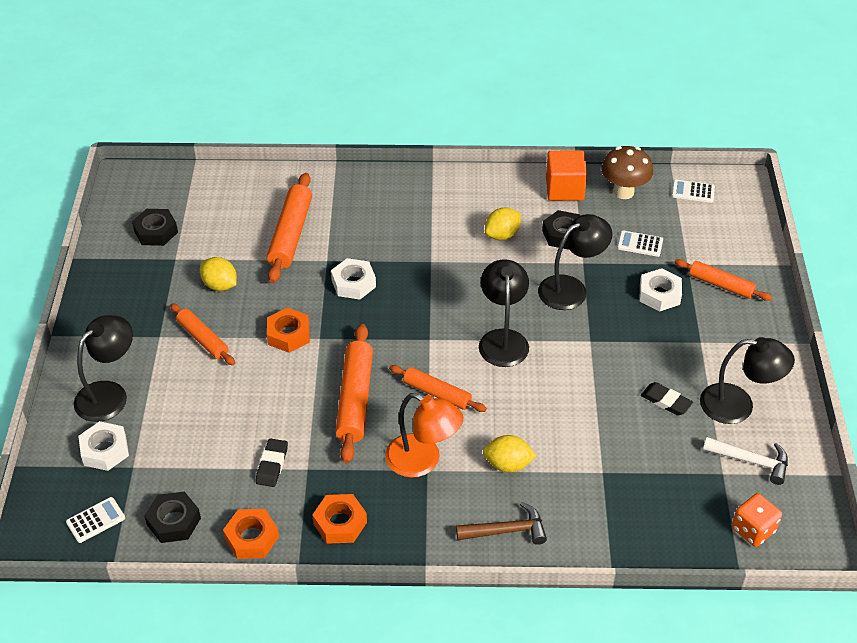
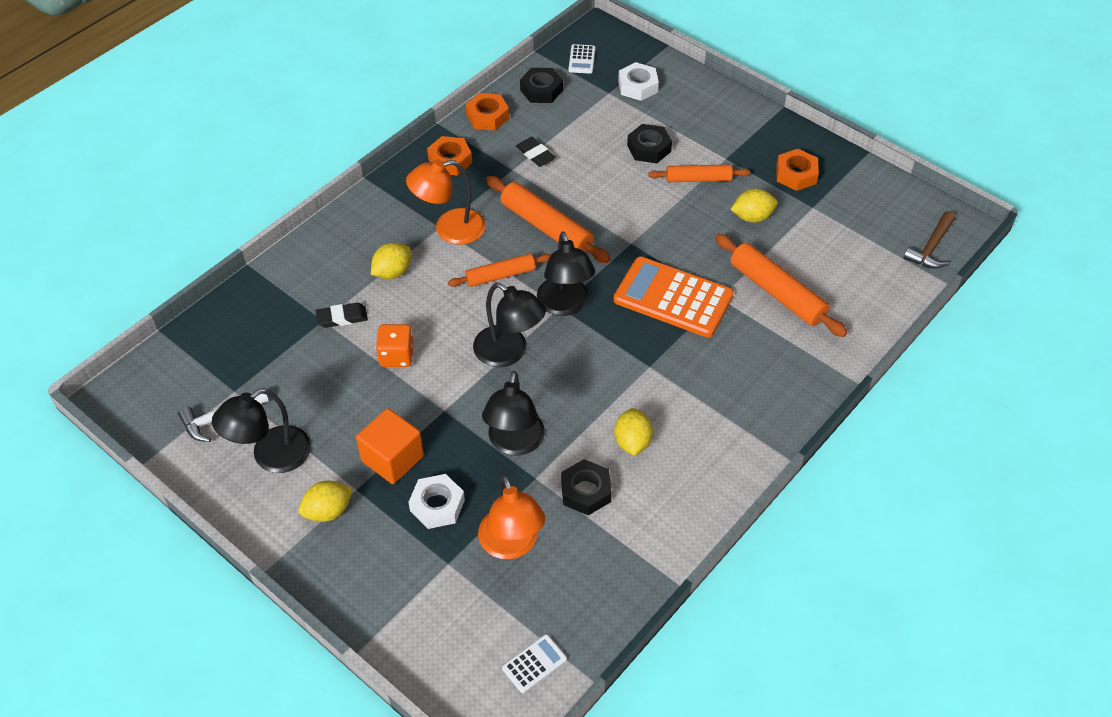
camera: 130 degrees right, 5 degrees up
(109, 394) = (690, 109): black lamp -> black lamp (565, 305)
(156, 232) = (860, 211): black nut -> black nut (649, 148)
(288, 334) = (653, 227): orange nut -> orange nut (796, 174)
(353, 283) = (673, 298): white nut -> orange calculator
(506, 530) = (344, 235): brown hammer -> brown hammer (931, 248)
(564, 189) = (649, 544): orange cube -> orange cube (392, 458)
(623, 192) = (595, 595): brown mushroom -> none
(640, 244) = (512, 545): white calculator -> orange lamp
(666, 401) = (331, 411): black eraser -> black eraser (342, 318)
(721, 285) = (395, 567): orange rolling pin -> none
(732, 343) = (328, 511): none -> yellow lemon
(753, 530) = (176, 368): orange dice -> orange dice (396, 356)

